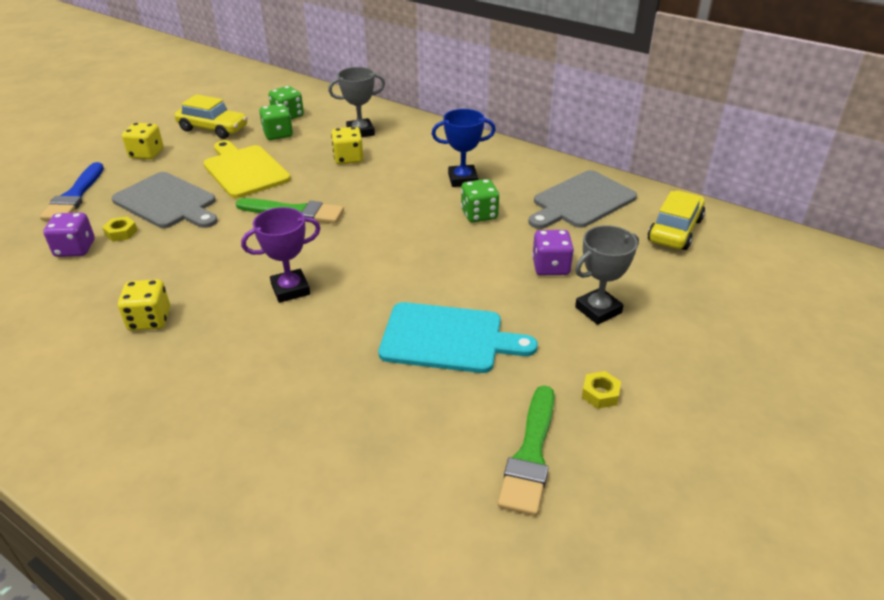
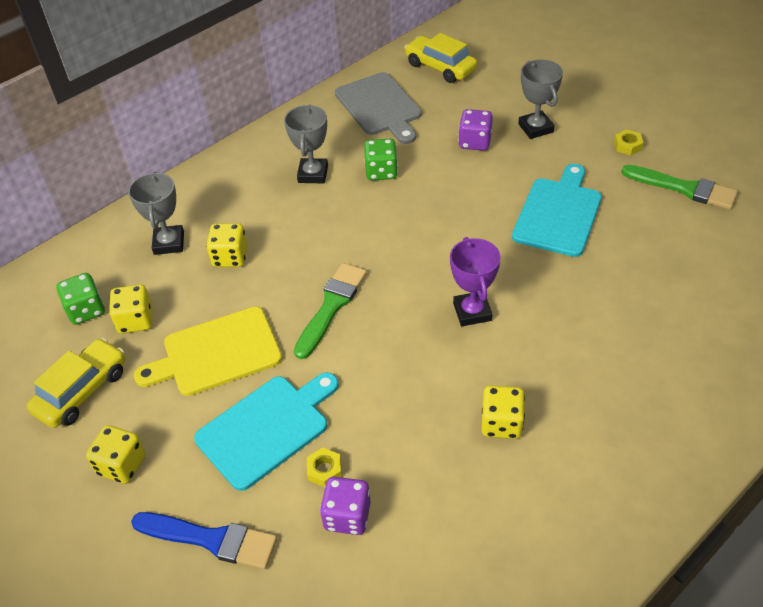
camera: 75 degrees left, 10 degrees up
(167, 202) = (266, 428): grey cutting board -> turquoise cutting board
(278, 134) = (136, 320): green dice -> yellow dice
(463, 179) = (313, 174): blue trophy -> grey trophy

